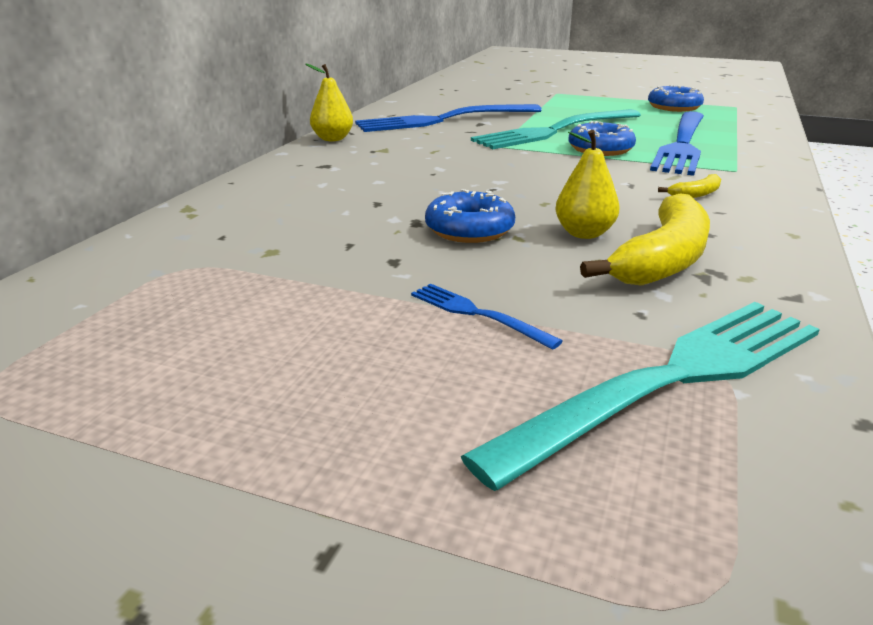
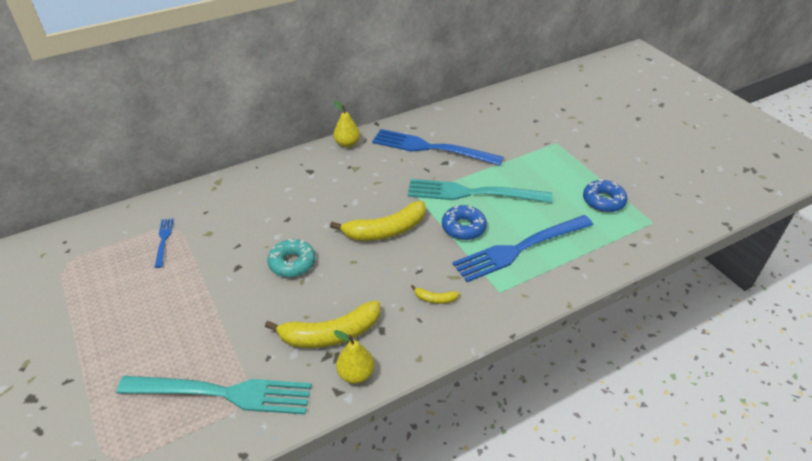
camera: 40 degrees right, 15 degrees up
(469, 230) = (292, 263): blue donut -> turquoise donut
(476, 314) = (218, 318): blue fork -> blue fork (163, 240)
(526, 173) = (385, 230): none -> yellow banana
(584, 233) = (331, 295): yellow pear -> yellow pear (356, 374)

